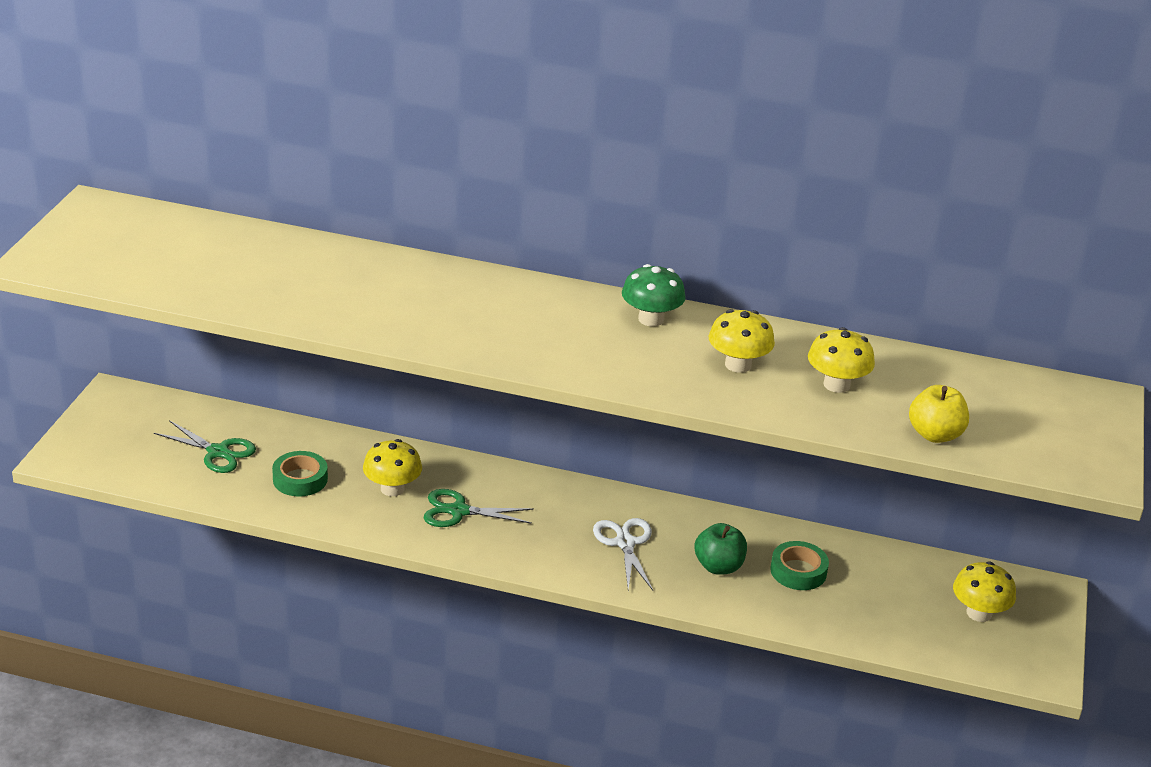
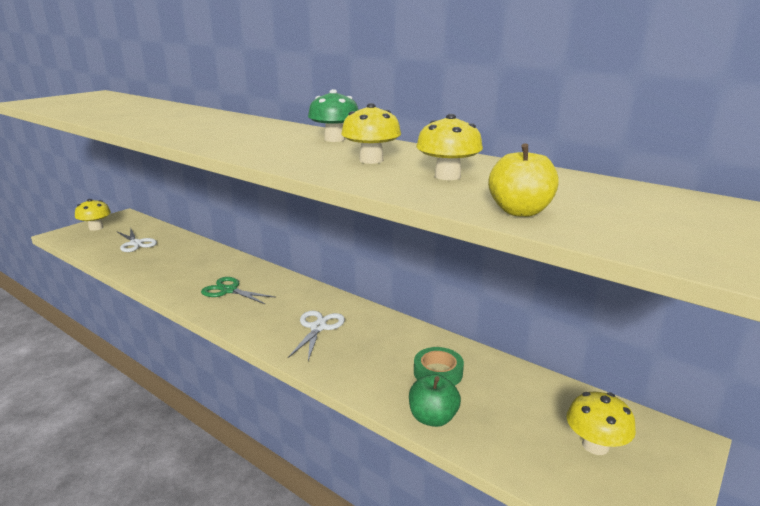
camera: 25 degrees right, 10 degrees down
(218, 452) = (136, 243): green scissors -> white scissors
(300, 479) = (160, 261): green tape -> none
(392, 489) = (204, 273): yellow mushroom -> yellow mushroom (96, 228)
(718, 566) = (374, 356): green apple -> green apple (433, 418)

